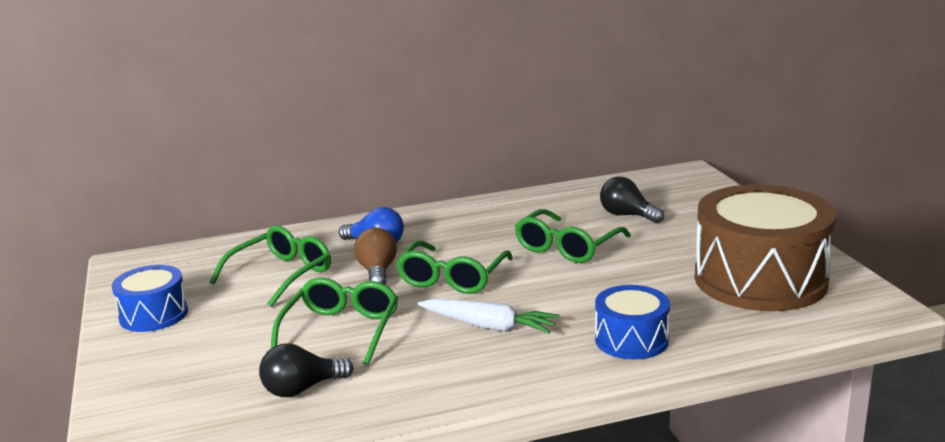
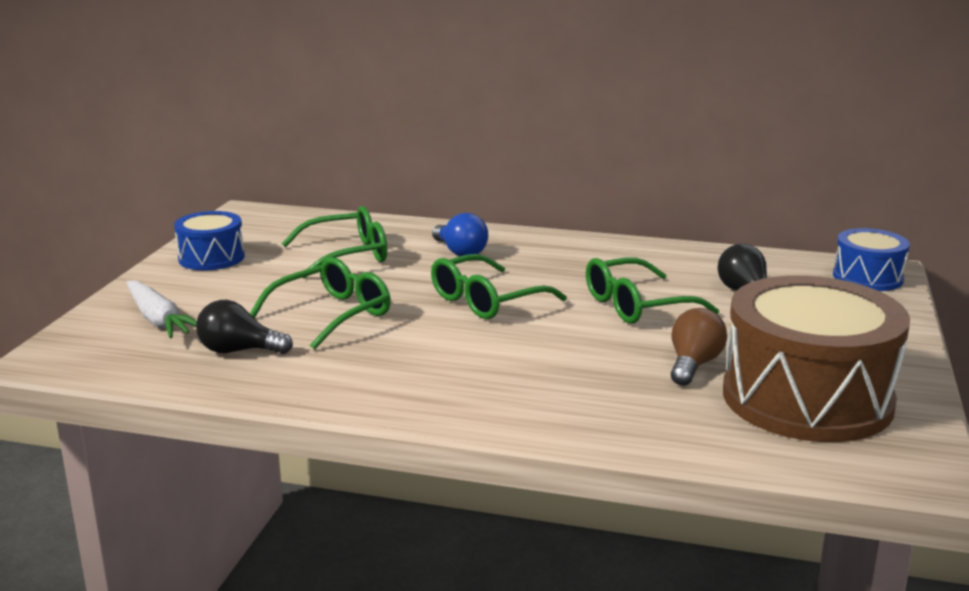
camera: 30 degrees right, 0 degrees up
(377, 272) = (428, 276): brown light bulb -> brown light bulb (693, 365)
(488, 326) = (461, 352): white carrot -> white carrot (159, 320)
(631, 340) = (579, 409): blue drum -> blue drum (867, 277)

